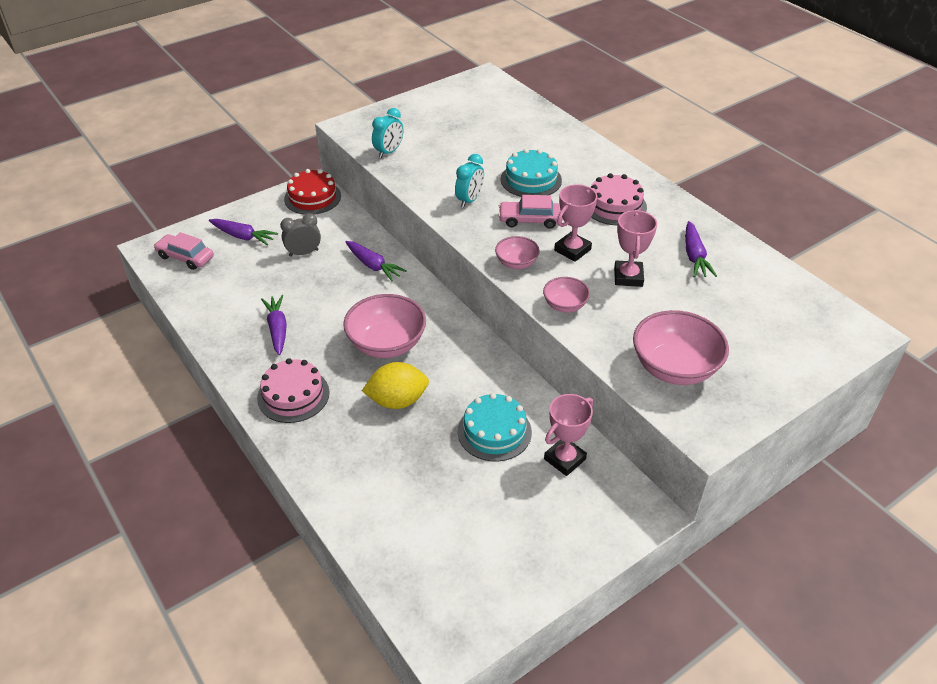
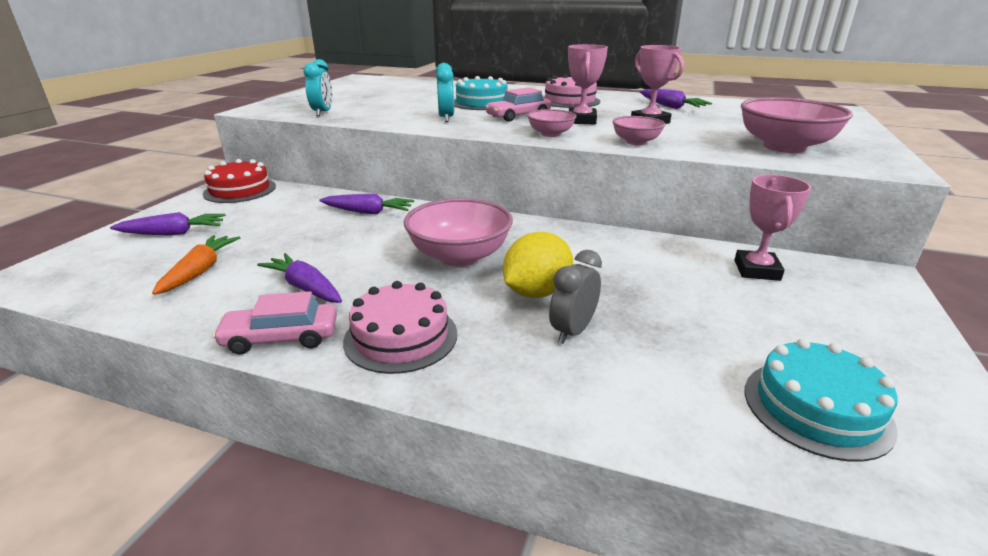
camera: 35 degrees left, 15 degrees down
(185, 257) = (93, 270): pink car -> pink car (281, 337)
(235, 285) = (200, 271): none -> orange carrot
(303, 253) = (272, 224): grey clock -> grey clock (572, 331)
(494, 431) = (667, 277): turquoise cake -> turquoise cake (816, 408)

